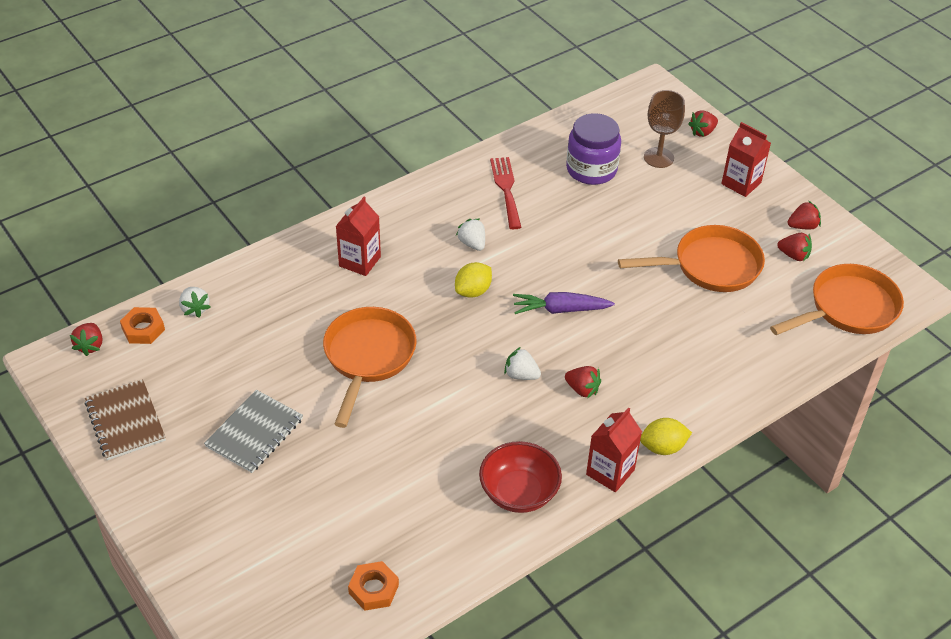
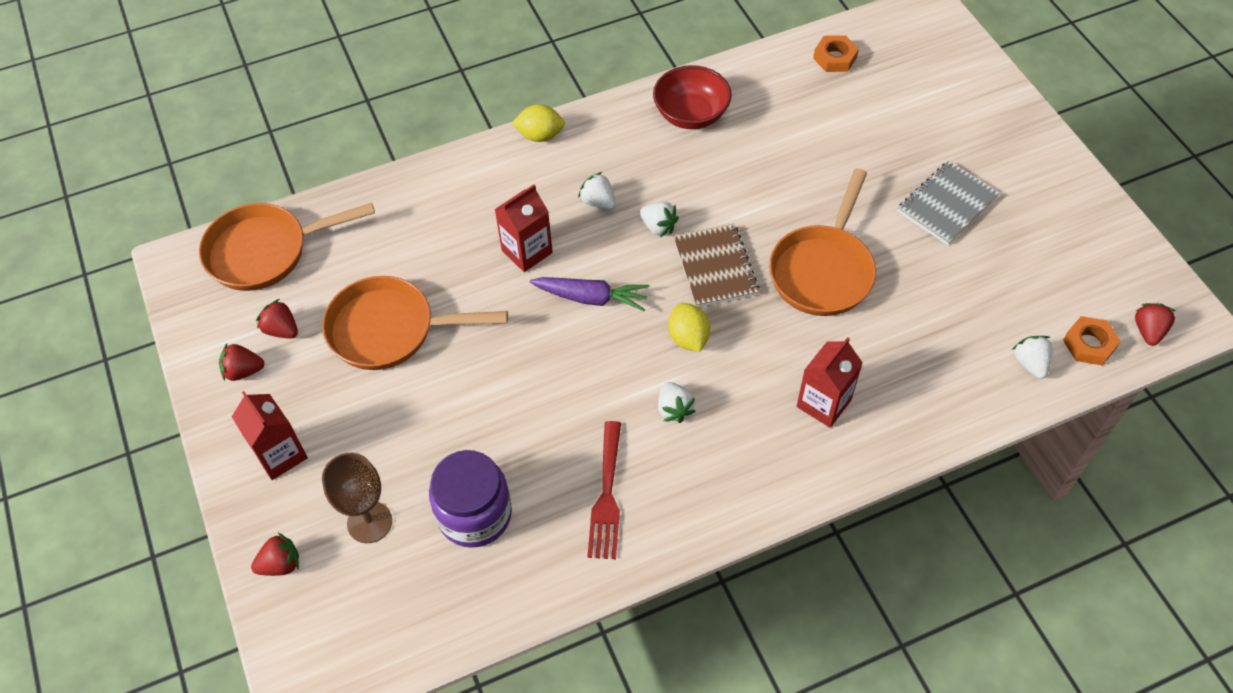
camera: 165 degrees left, 10 degrees up
(125, 421) = (1086, 235): brown notebook -> brown notebook (715, 267)
(473, 291) = (688, 338): yellow lemon -> yellow lemon turned 75 degrees counterclockwise
(582, 389) = (598, 202): red strawberry -> white strawberry
(610, 472) = (599, 120): red carton -> red carton (527, 251)

